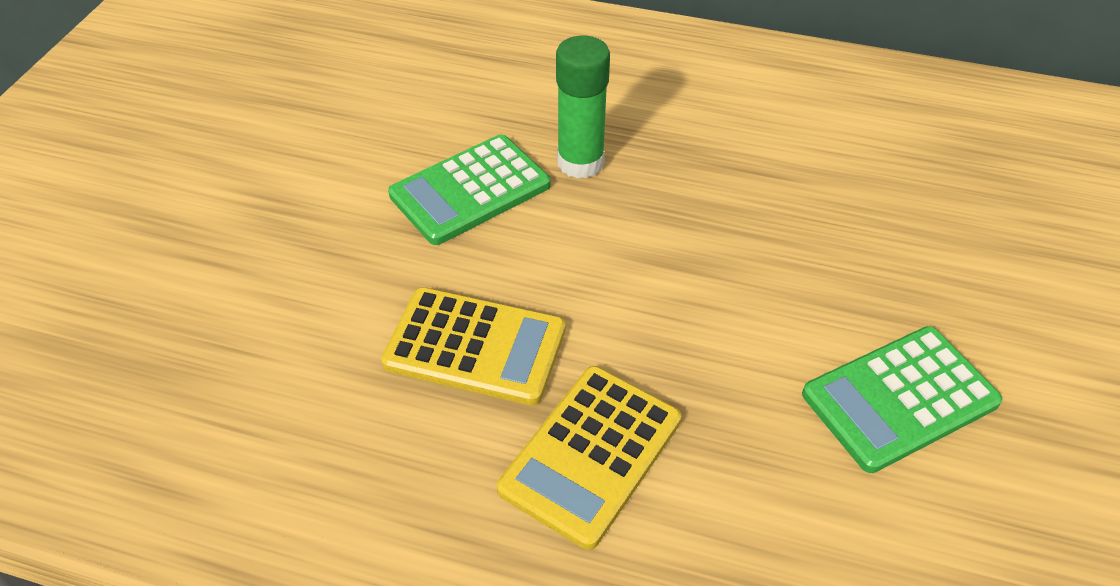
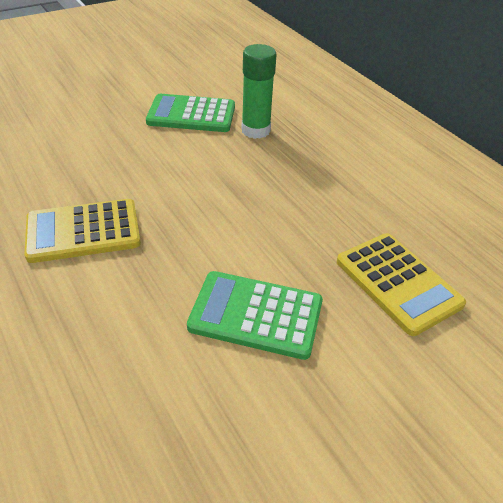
camera: 40 degrees right, 5 degrees down
(475, 347) = (104, 166): yellow calculator -> yellow calculator (397, 283)

